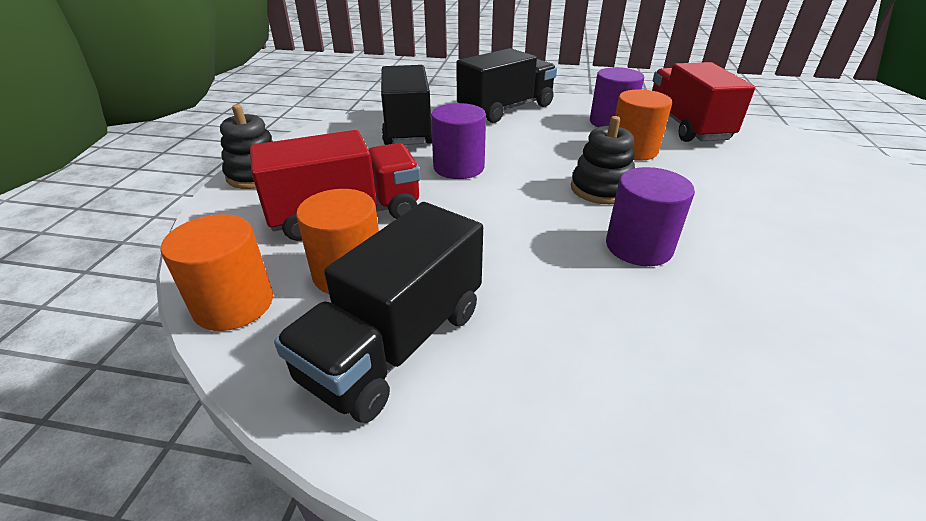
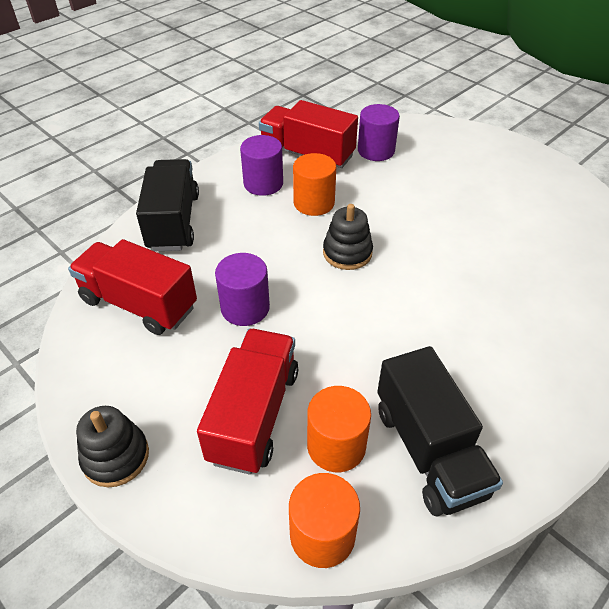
camera: 55 degrees left, 10 degrees up
(407, 129) = (139, 304): black truck -> red truck
(638, 247) = (421, 281): purple cylinder -> purple cylinder (376, 151)

